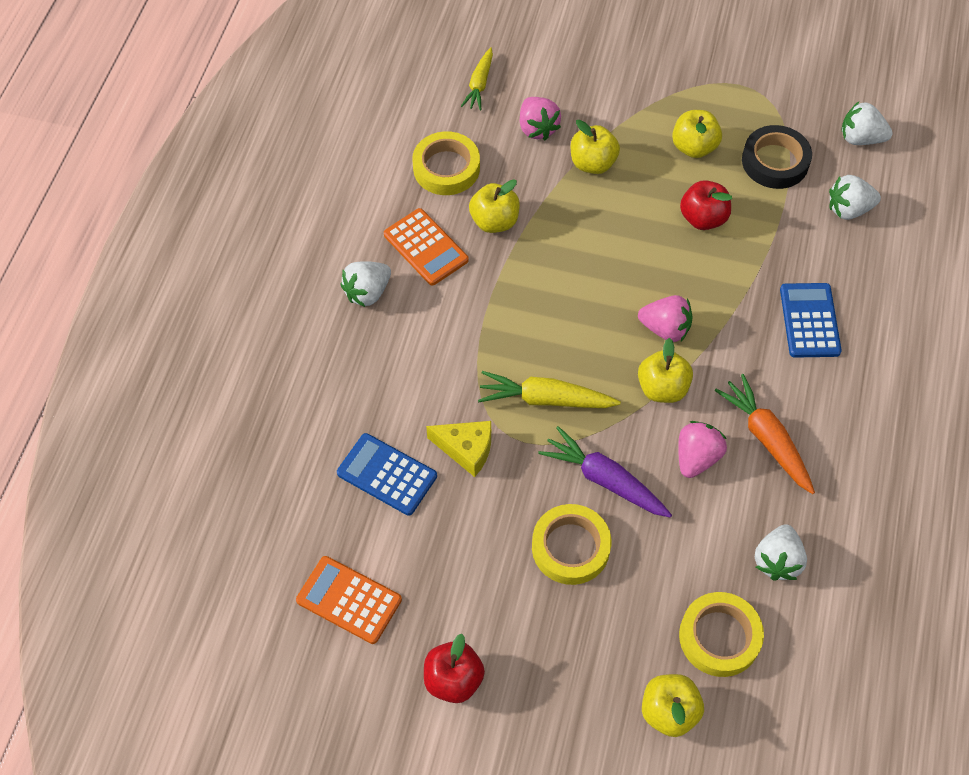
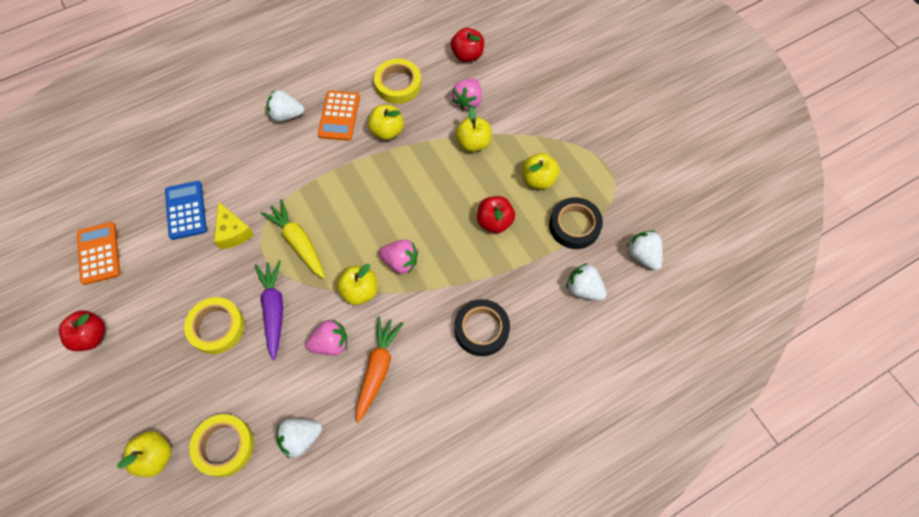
camera: 45 degrees right, 5 degrees up
(479, 84) = (467, 55): yellow carrot -> red apple
(665, 329) = (400, 262): pink strawberry -> pink strawberry turned 45 degrees counterclockwise
(809, 321) = (481, 329): blue calculator -> black tape

